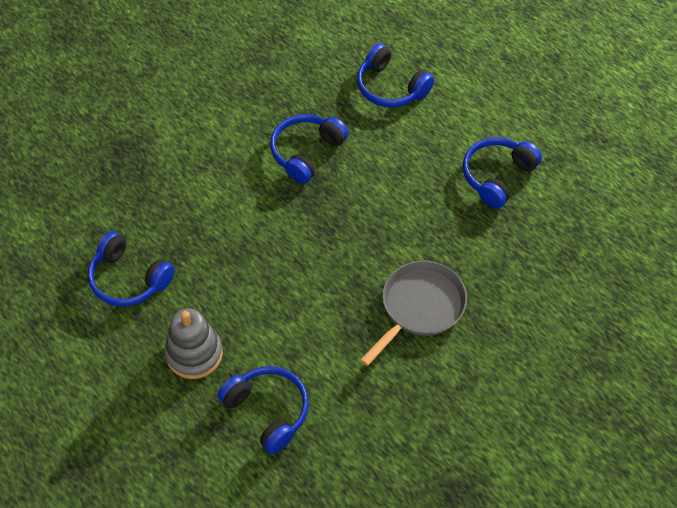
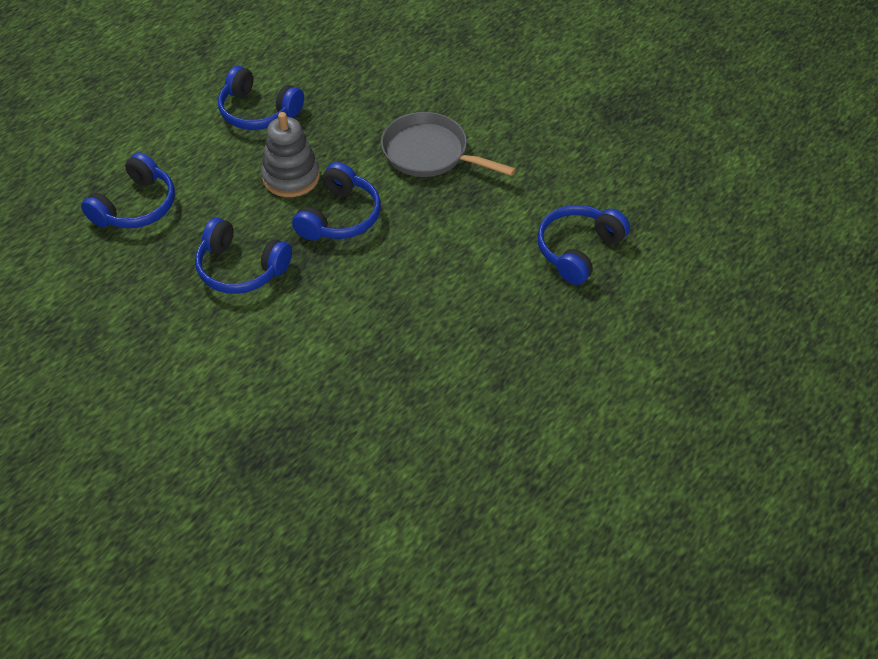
camera: 100 degrees left, 5 degrees down
(128, 279) = (451, 404): blue headphones -> blue headphones (340, 216)
(194, 354) = (531, 322): grey stacking toy -> grey stacking toy (291, 177)

